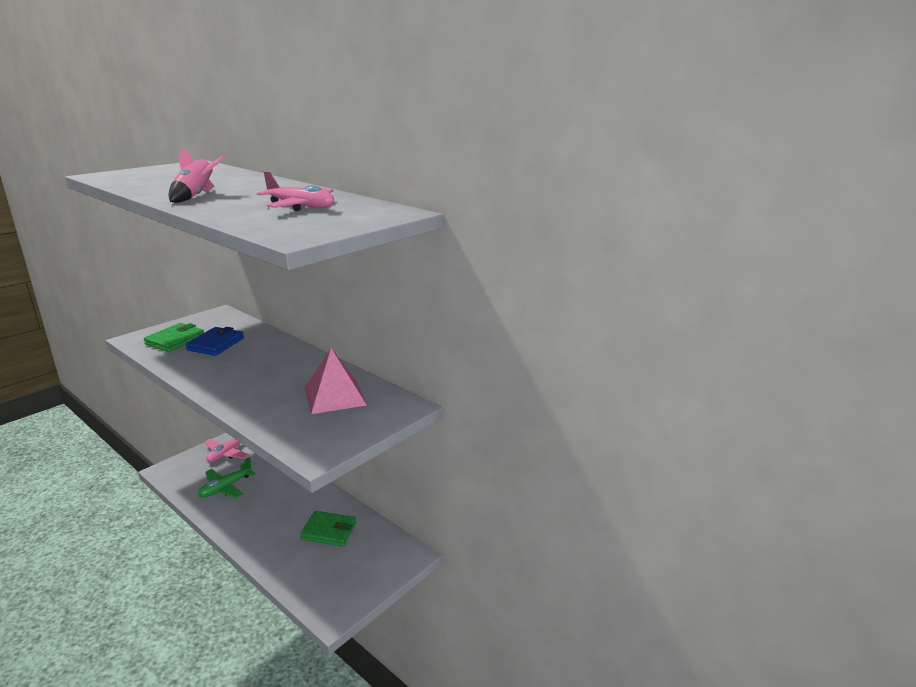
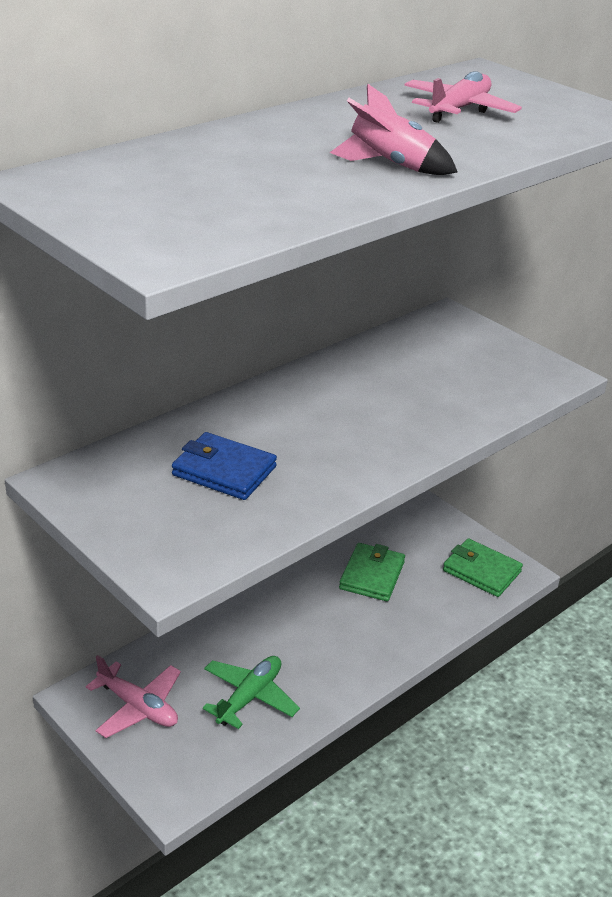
camera: 85 degrees left, 10 degrees up
(175, 340) = (192, 520): green wallet -> green wallet (481, 571)
(226, 487) = (249, 697): green plane -> green plane turned 105 degrees counterclockwise
(335, 396) = (422, 361): pink pyramid -> none

